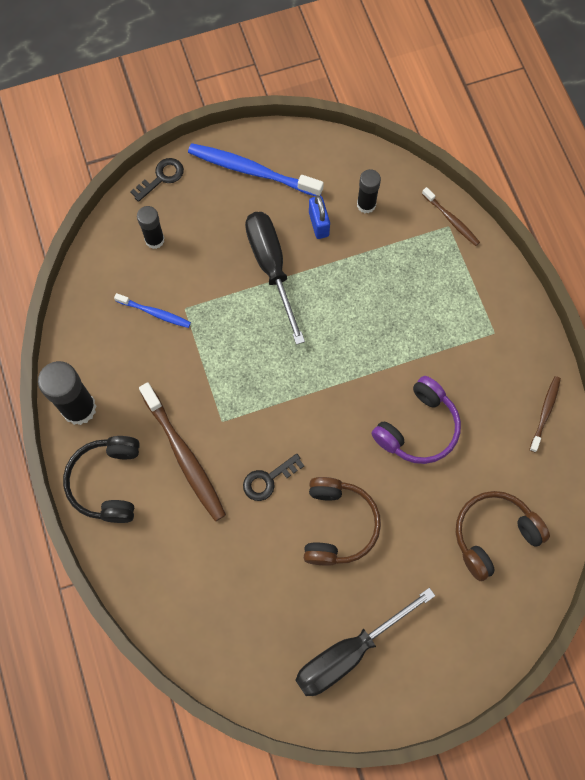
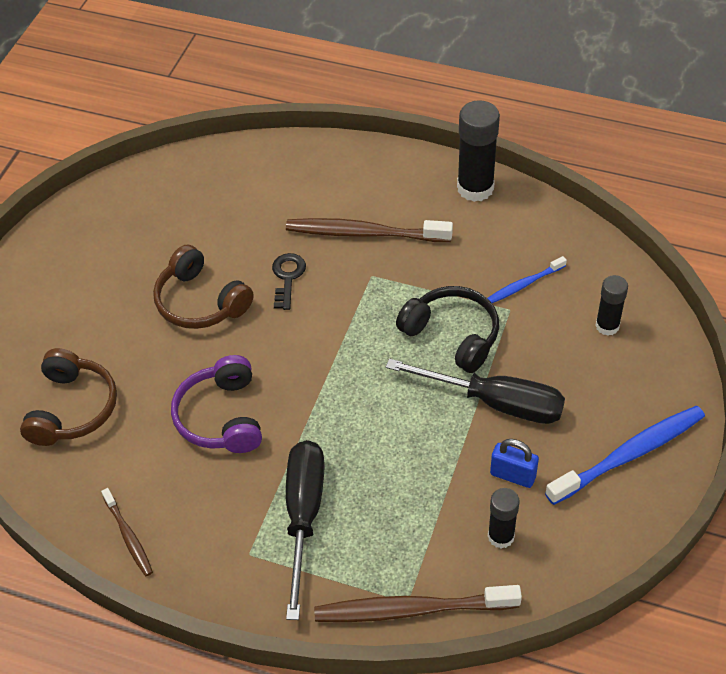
camera: 130 degrees right, 20 degrees down
(107, 482) = (391, 174): black headphones -> black headphones (452, 335)
(162, 177) = (680, 371): black key -> none
(349, 652) = (98, 248): black screwdriver -> black screwdriver (303, 516)
(451, 220) = (412, 609): brown toothbrush -> brown toothbrush, size x1.85

